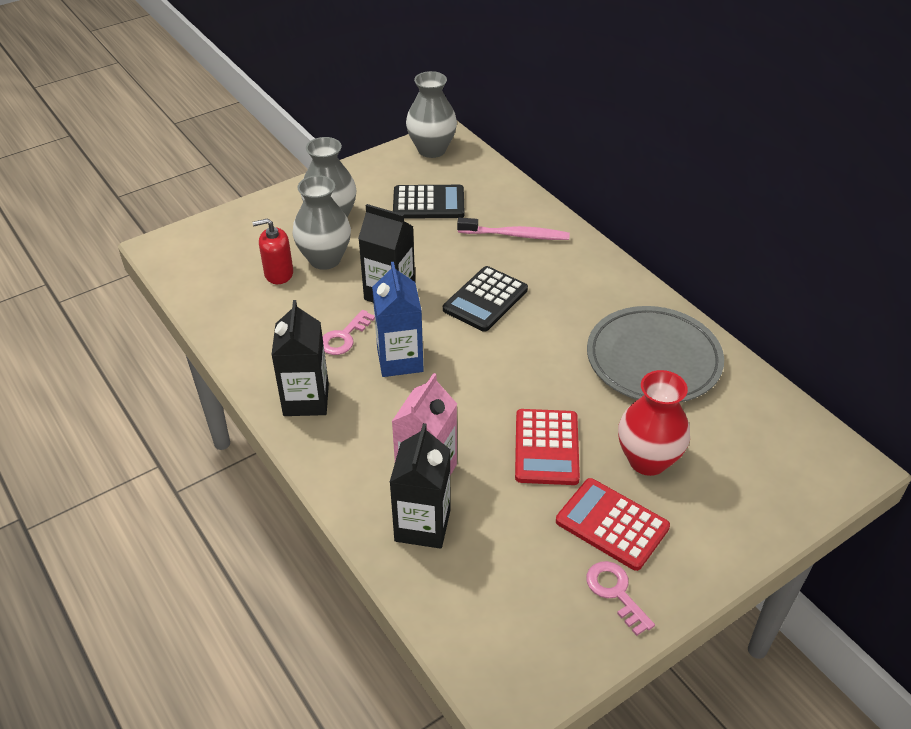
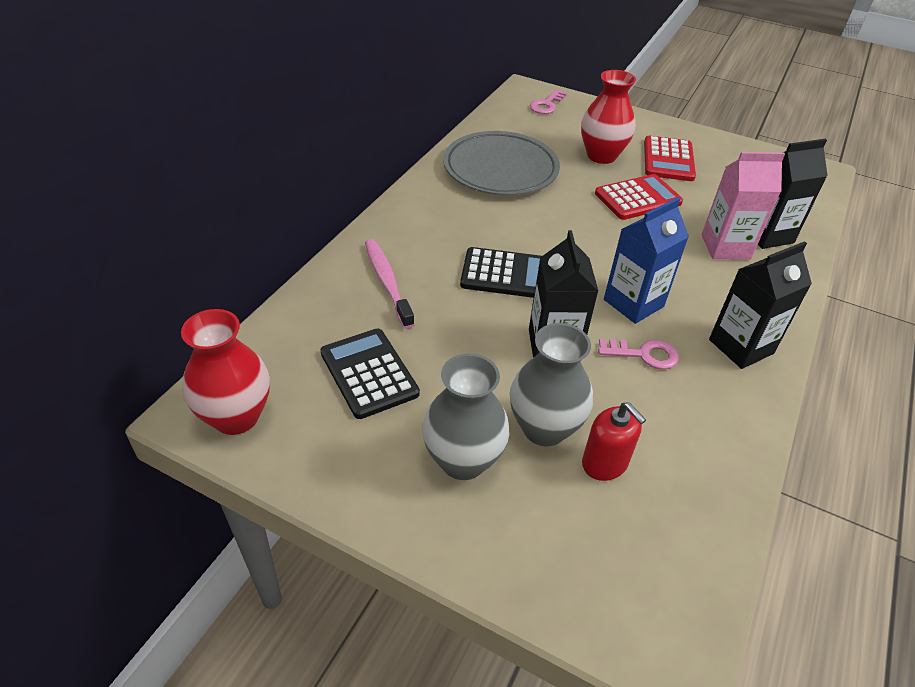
camera: 120 degrees left, 0 degrees up
(432, 150) = (236, 417): grey vase -> red vase
(615, 593) = (713, 150): pink key -> pink key (547, 105)

